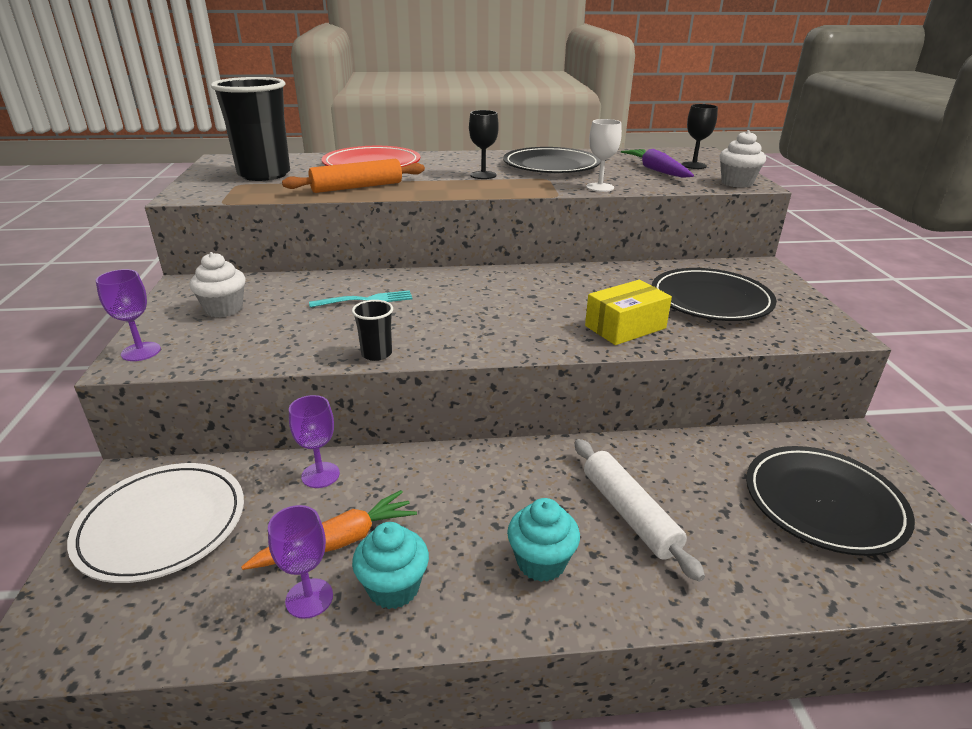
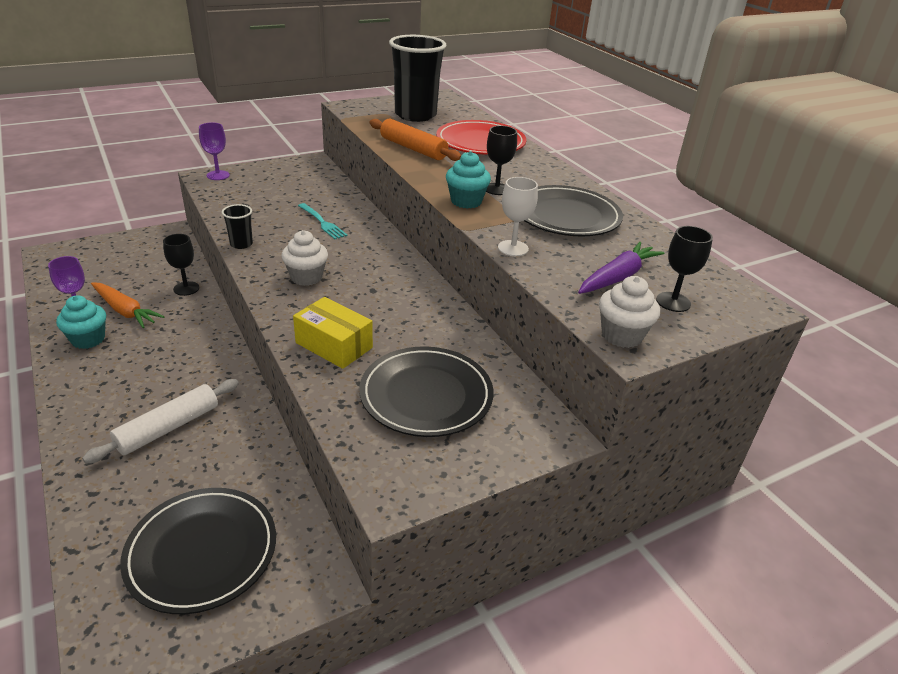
camera: 65 degrees right, 5 degrees up
(162, 525) = (133, 254): white plate -> none
(224, 309) = (282, 181): white cupcake -> white cupcake (306, 277)
(320, 475) = (186, 288): purple goblet -> black goblet
(541, 562) = (113, 392): turquoise cupcake -> turquoise cupcake (466, 201)

